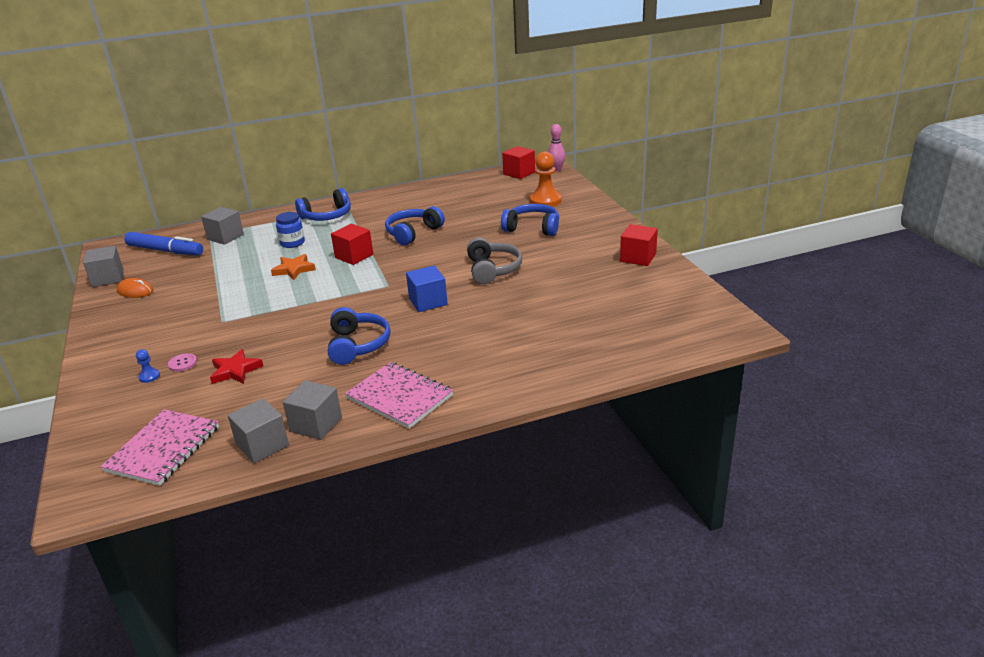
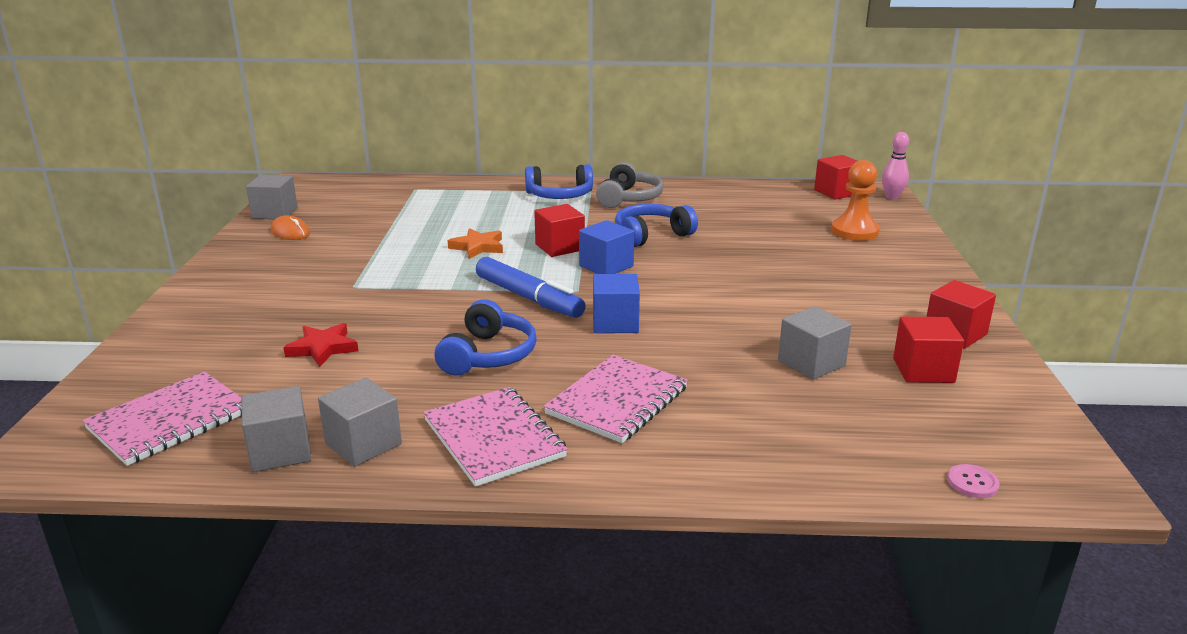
camera: 20 degrees right, 5 degrees down
(149, 376) = (226, 330): blue pawn -> none
(165, 251) = (355, 197): blue marker -> blue marker (529, 298)
(182, 363) = (273, 324): pink button -> pink button (972, 483)
(225, 237) = (429, 195): grey cube -> grey cube (811, 363)
(292, 243) = (498, 217): blue jar -> none
(396, 263) = (606, 266): none -> blue cube
(462, 352) = (617, 401): none -> pink notebook
(493, 269) = (728, 302): grey headphones -> grey headphones (629, 198)
(532, 228) = (816, 262): blue headphones -> none
(631, 286) = (923, 370): none -> red cube

